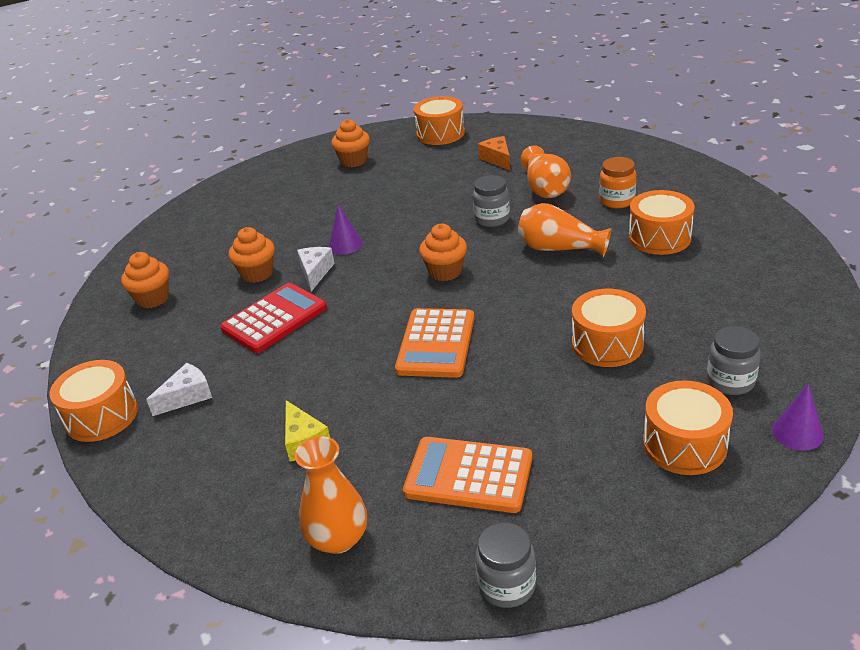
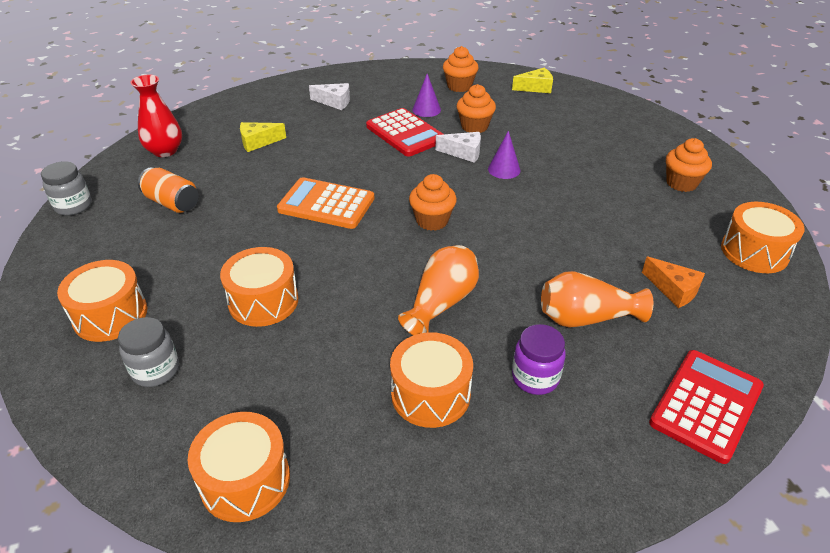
camera: 95 degrees right, 5 degrees up
(101, 416) = (335, 76): orange drum -> orange drum (245, 480)
(165, 245) = (536, 88): none -> yellow cheese
(187, 396) = (334, 102): white cheese -> white cheese turned 45 degrees counterclockwise
(338, 538) = (165, 151): orange vase -> red vase
(468, 475) = (172, 203): orange calculator -> orange can
(492, 219) = (522, 264): grey jar -> none
(497, 159) = (673, 290): orange cheese -> orange cheese turned 60 degrees clockwise
(603, 146) = (706, 405): none -> red calculator
(617, 201) = (535, 378): orange jar -> purple jar
(797, 433) = (61, 393): purple cone -> purple cone (426, 109)

